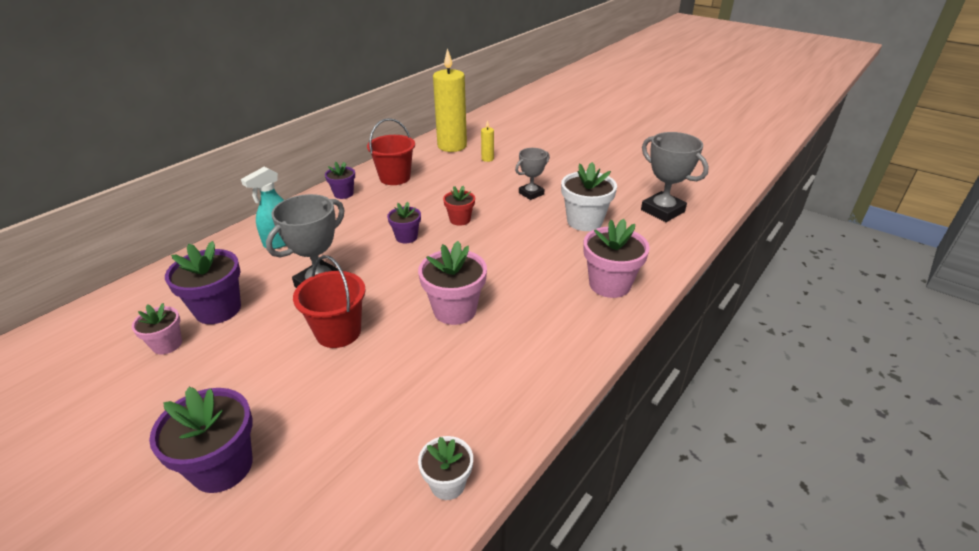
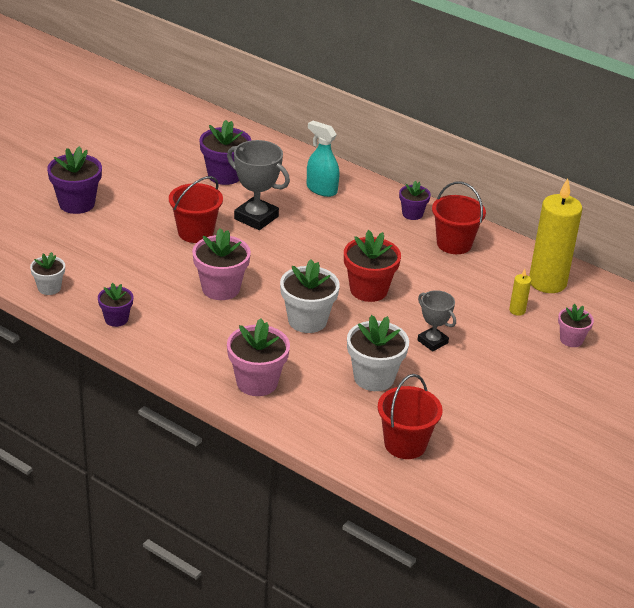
camera: 85 degrees right, 0 degrees up
(167, 344) = (186, 162): pink flower pot -> pink flower pot (571, 340)
(406, 237) = (333, 258): purple flower pot -> purple flower pot (116, 319)
(460, 219) = (368, 290): red flower pot -> red flower pot, size x1.68
(508, 253) = (307, 320): none -> white flower pot
(662, 211) = (405, 444): grey trophy -> red bucket

